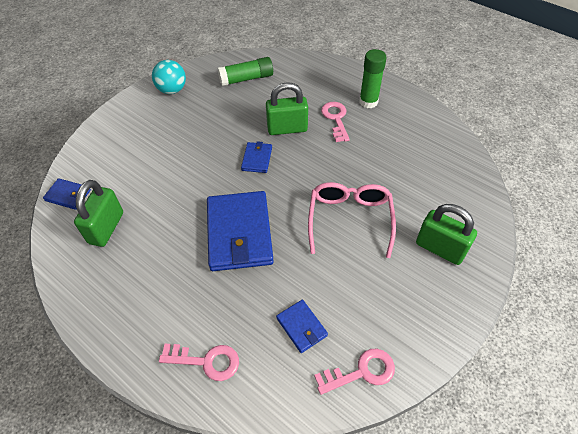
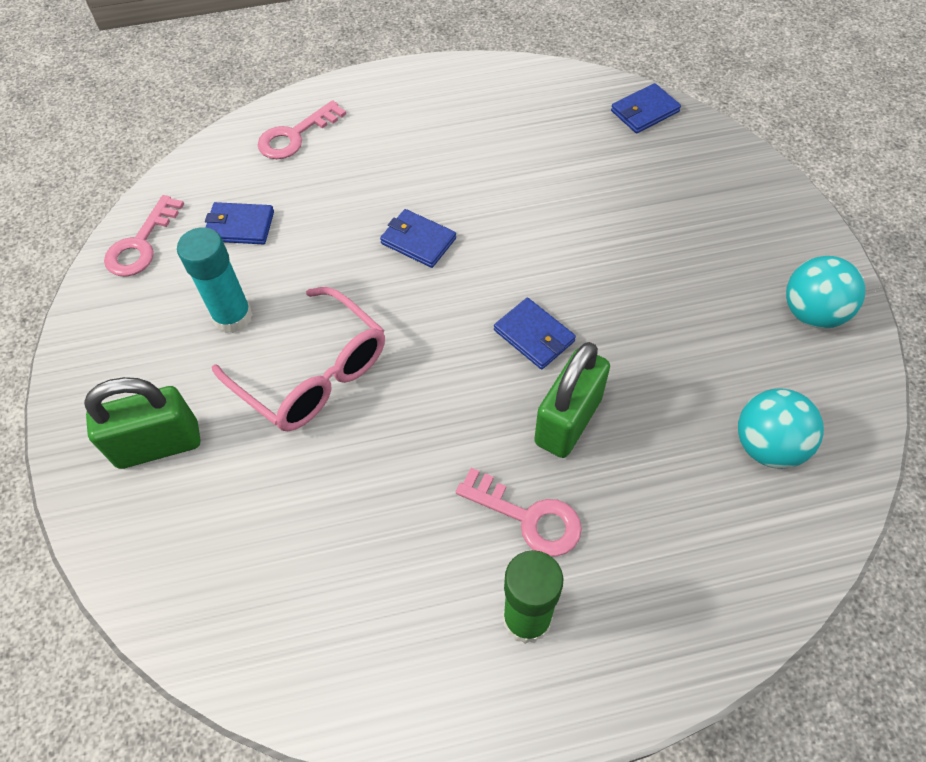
camera: 130 degrees right, 5 degrees up
(106, 228) = (553, 126): green padlock -> none
(239, 233) = (418, 241): blue wallet -> blue wallet, size x0.47
(246, 79) = (767, 446): green glue stick -> turquoise ball
(356, 277) = (233, 317): none -> turquoise glue stick

